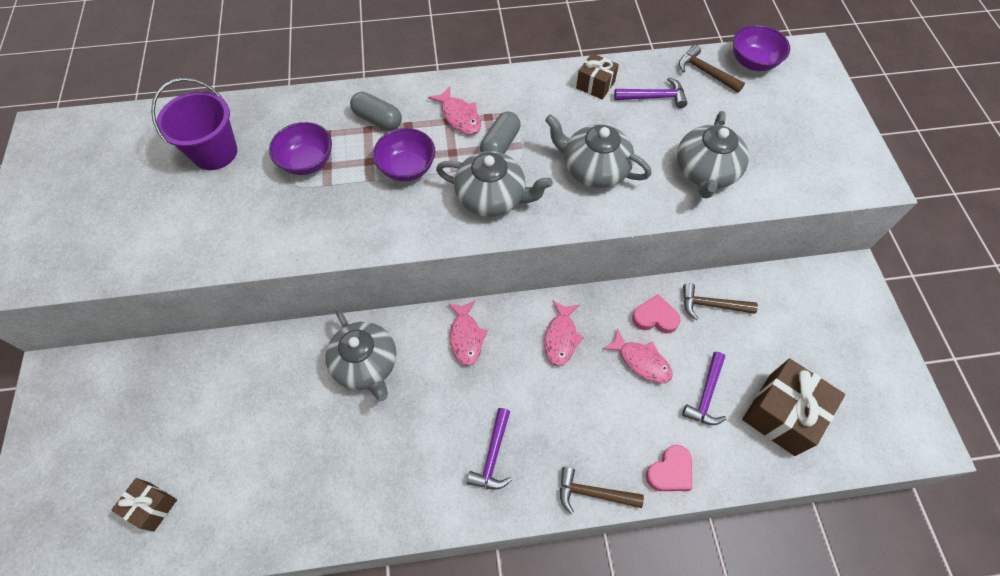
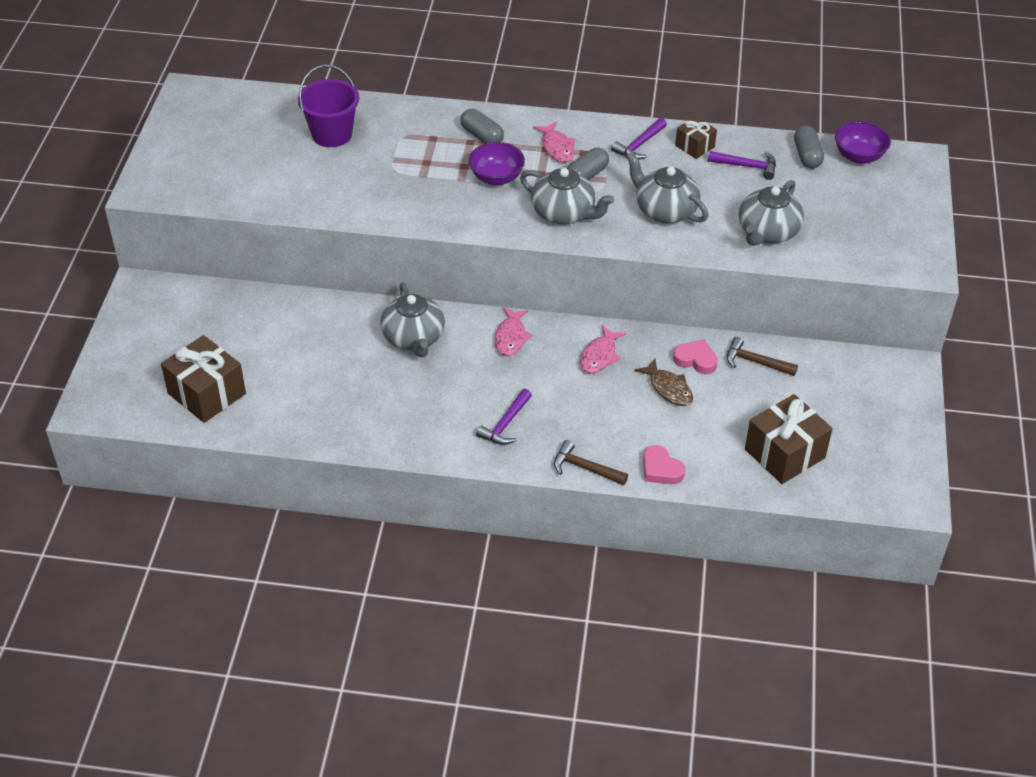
camera: 15 degrees right, 15 degrees down
(152, 506) = (206, 393): brown gift -> brown gift, size x1.82
(307, 162) = (410, 156): purple bowl -> none
(641, 361) = (668, 388): pink fish -> brown fish
(670, 471) = (661, 469): pink heart -> pink heart turned 75 degrees clockwise
(705, 72) = (807, 156): brown hammer -> grey capsule
(706, 395) = (719, 425): purple hammer -> purple hammer (639, 145)

